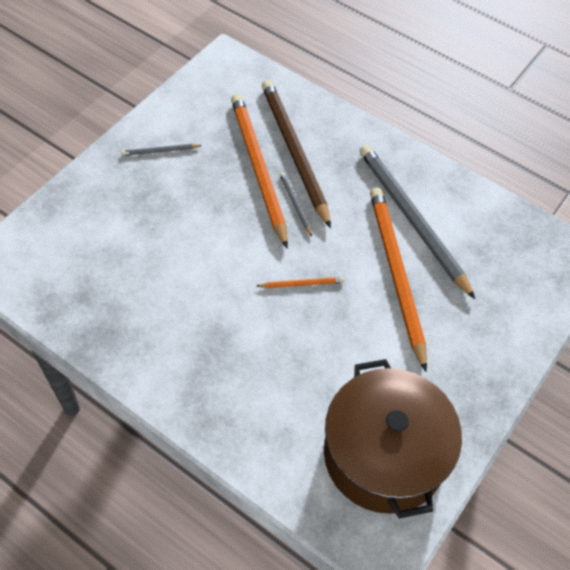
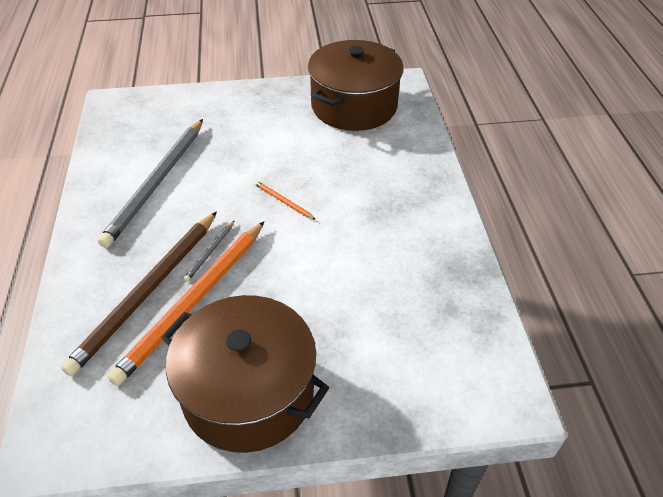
camera: 130 degrees left, 10 degrees down
(159, 151) = (248, 392): grey pencil -> brown pot
(396, 274) = (219, 164): orange pencil -> none

